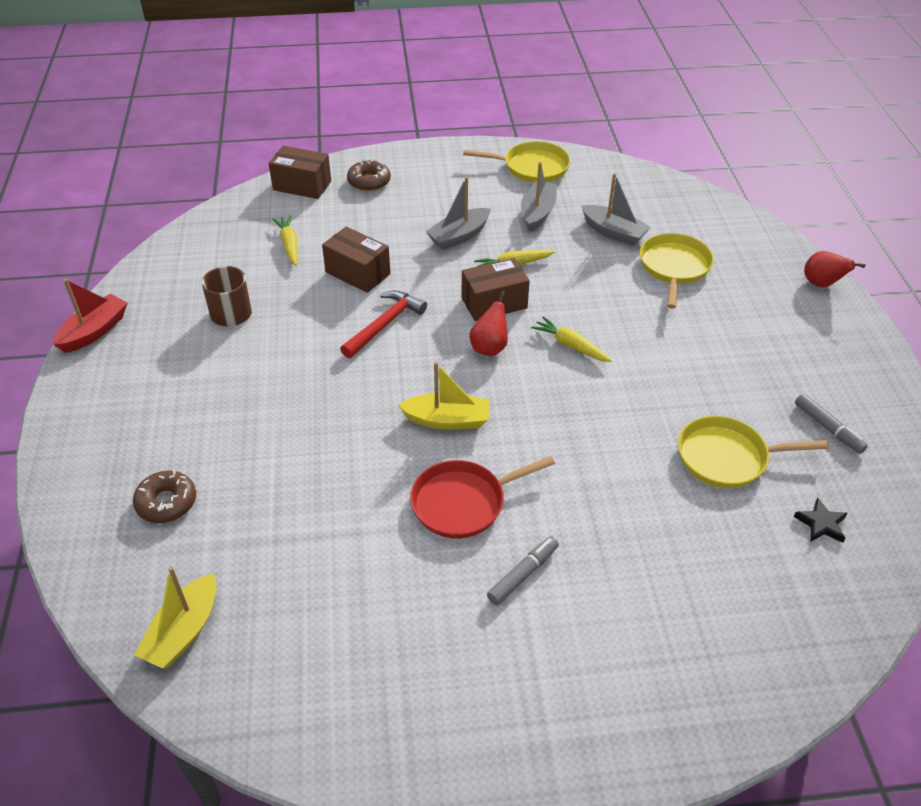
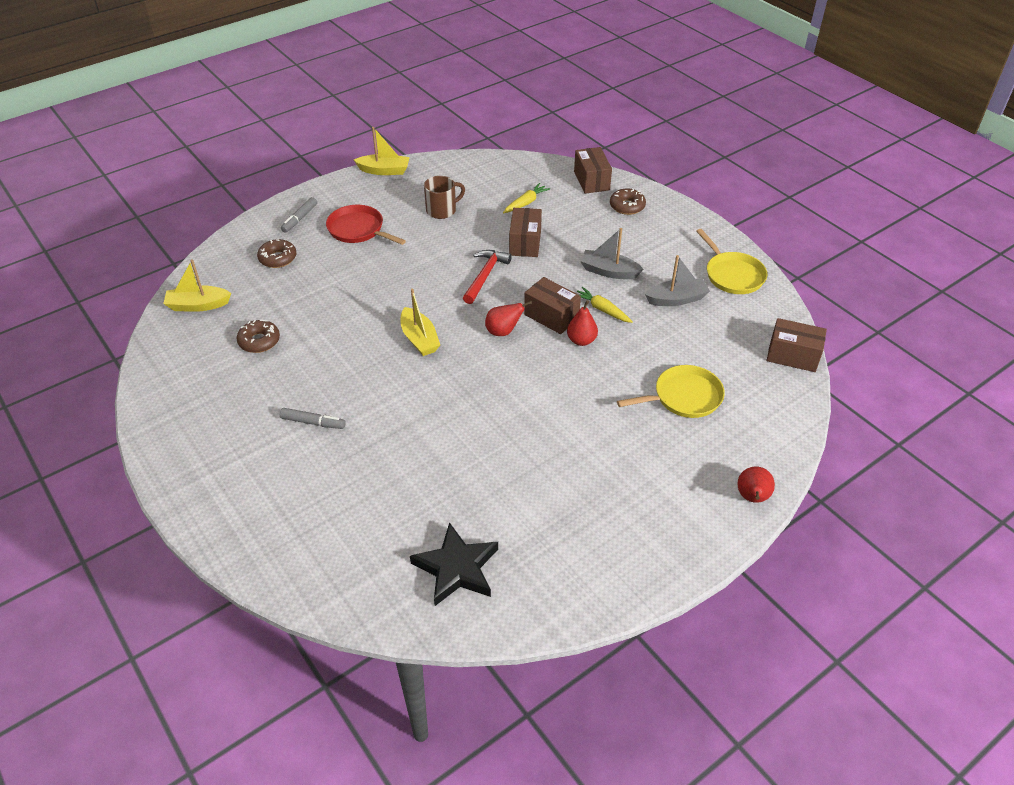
camera: 60 degrees right, 0 degrees up
(94, 331) = (384, 170): red boat -> yellow boat
(324, 581) = (259, 341): none -> brown donut
(385, 324) = (485, 276): red hammer -> red hammer turned 75 degrees counterclockwise
(463, 502) = (354, 374): red pan -> red pan (358, 230)
(548, 298) = (581, 340): none -> red pear
(570, 345) = (539, 370): yellow carrot -> none
(614, 232) = (694, 348): grey boat -> none
(664, 184) = (792, 356): none -> brown box
(727, 457) = (487, 493): yellow pan -> none
(821, 524) = (457, 568): black star -> black star, size x2.05
(828, 428) = (565, 547): grey marker -> grey marker (299, 219)

